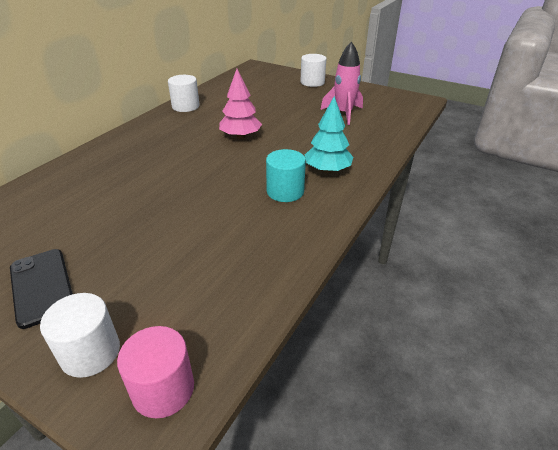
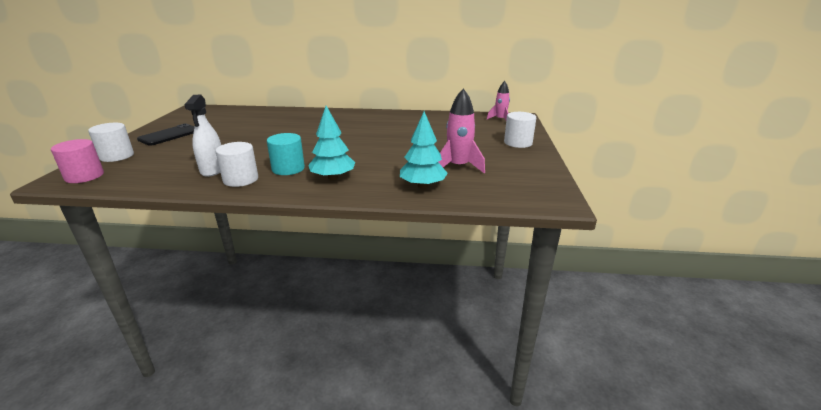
camera: 65 degrees right, 10 degrees down
(185, 106) = (401, 115): white cylinder -> white cylinder (241, 179)
(240, 136) = (367, 139): pink tree -> none
(246, 244) = (213, 170): none -> white spray bottle
(253, 73) = (500, 119): none -> pink rocket
(371, 135) = (422, 186): none -> turquoise tree

